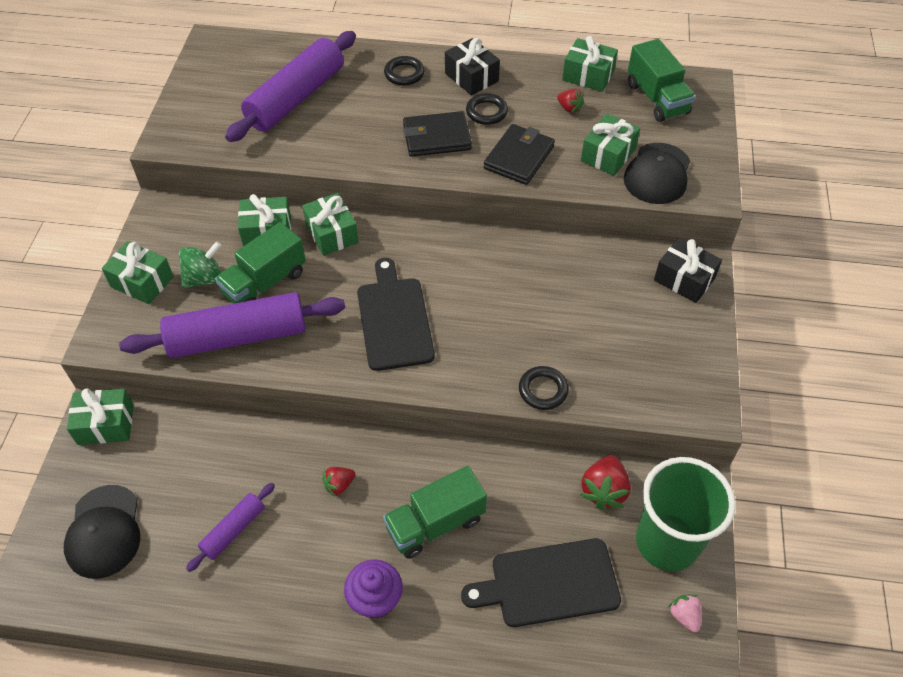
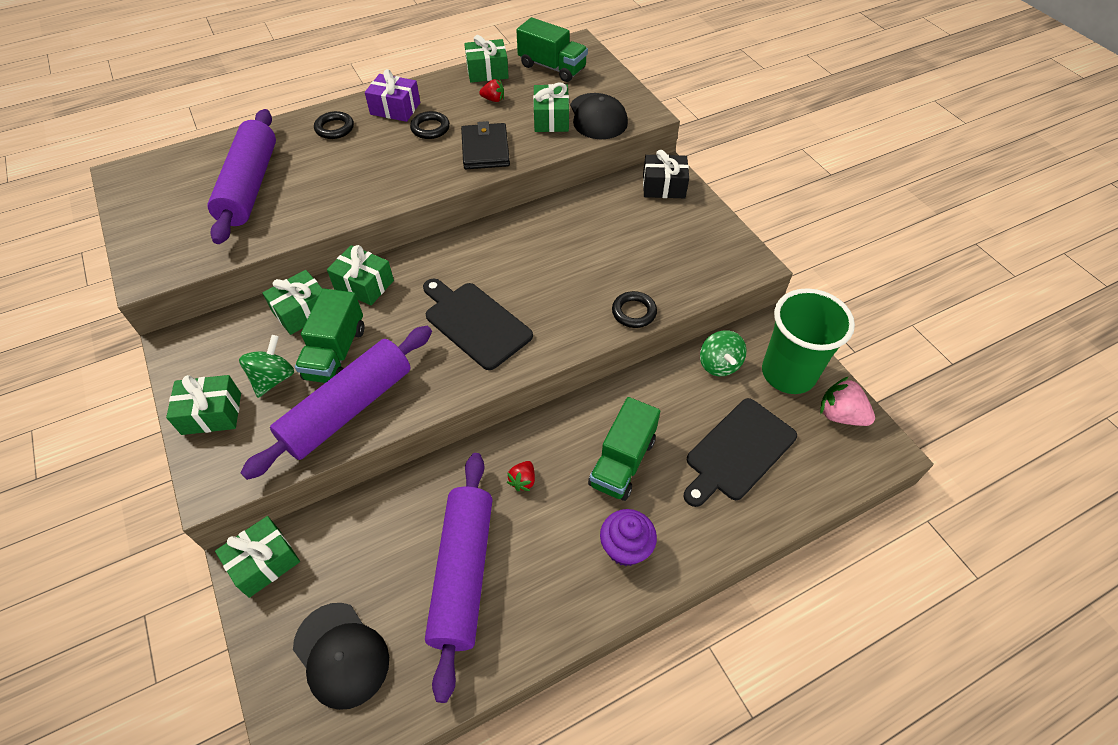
camera: 35 degrees left, 0 degrees up
(233, 530) = (463, 573): purple rolling pin -> purple rolling pin, size x2.04
(436, 137) = (405, 163): black wallet -> none
(471, 77) = (395, 108): black gift -> purple gift
(604, 490) = (719, 364): red strawberry -> green spinning top
(684, 616) = (840, 415): pink strawberry -> pink strawberry, size x1.70

